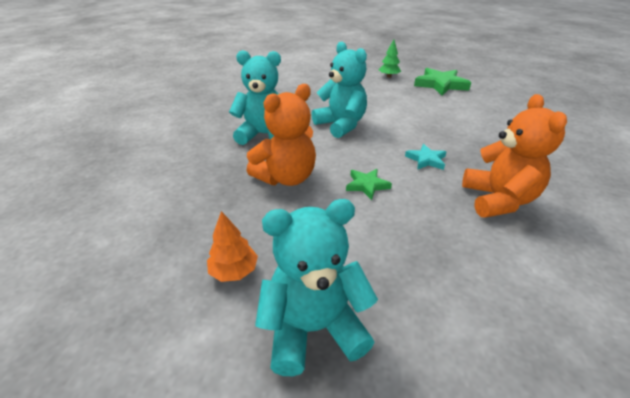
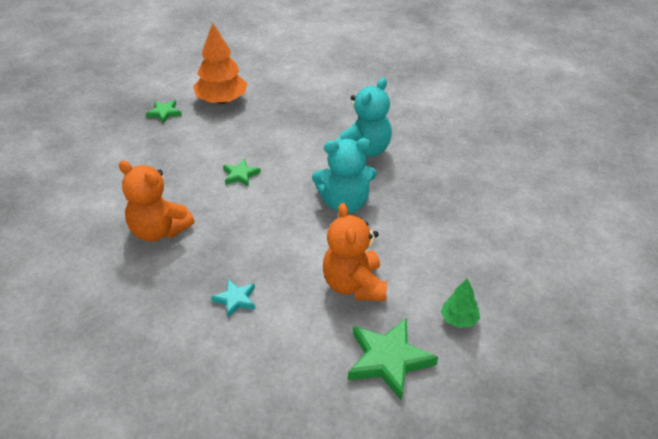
camera: 120 degrees right, 5 degrees up
(234, 271) = (221, 100): orange tree -> orange tree, size x1.89
(286, 178) = (287, 141): orange teddy bear -> orange teddy bear (354, 285)
(314, 328) = (164, 113): turquoise teddy bear -> green star
(426, 160) = (239, 225): turquoise star -> turquoise star (235, 299)

